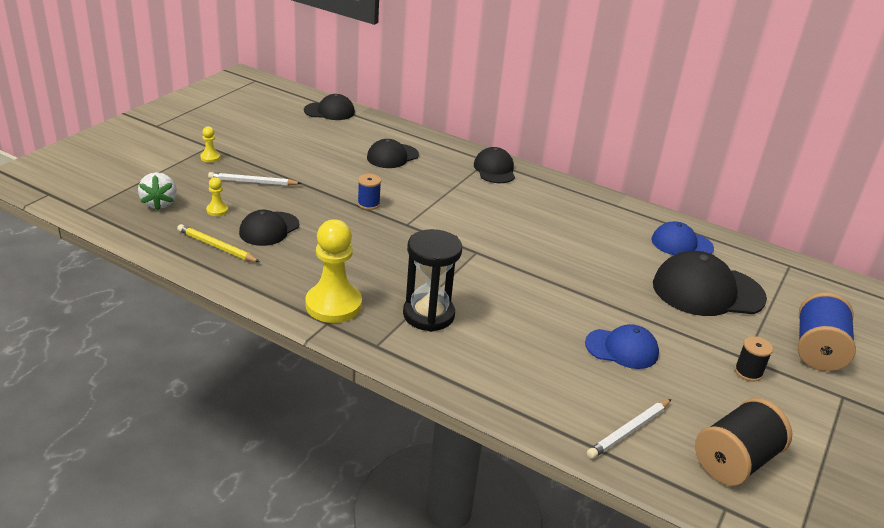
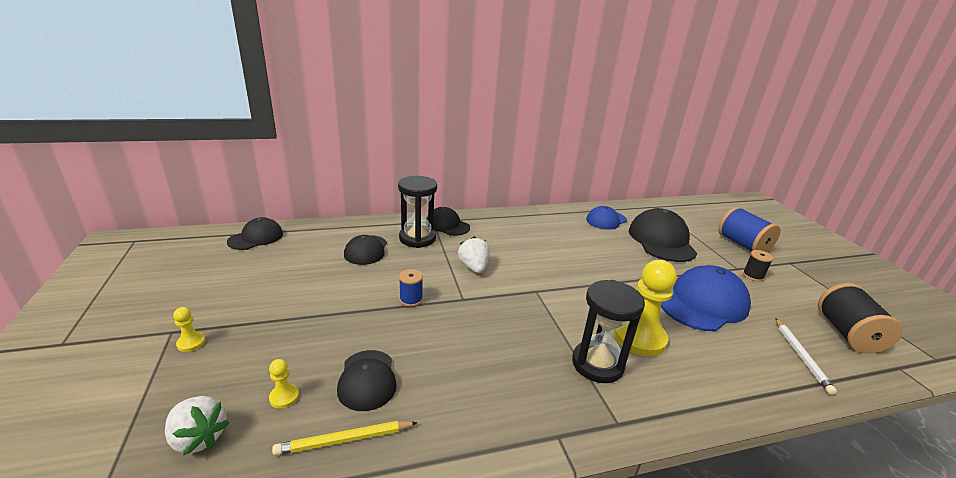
camera: 45 degrees left, 5 degrees down
(252, 182) = (278, 341): white pencil -> none
(333, 305) = (534, 413): yellow pawn -> yellow pawn (639, 338)
(448, 167) = (417, 238): none -> black hourglass
(455, 210) = (474, 267): none -> white strawberry
(622, 349) = (703, 303): blue cap -> blue cap, size x1.69
(707, 291) = (661, 240): black cap -> black cap turned 135 degrees clockwise

